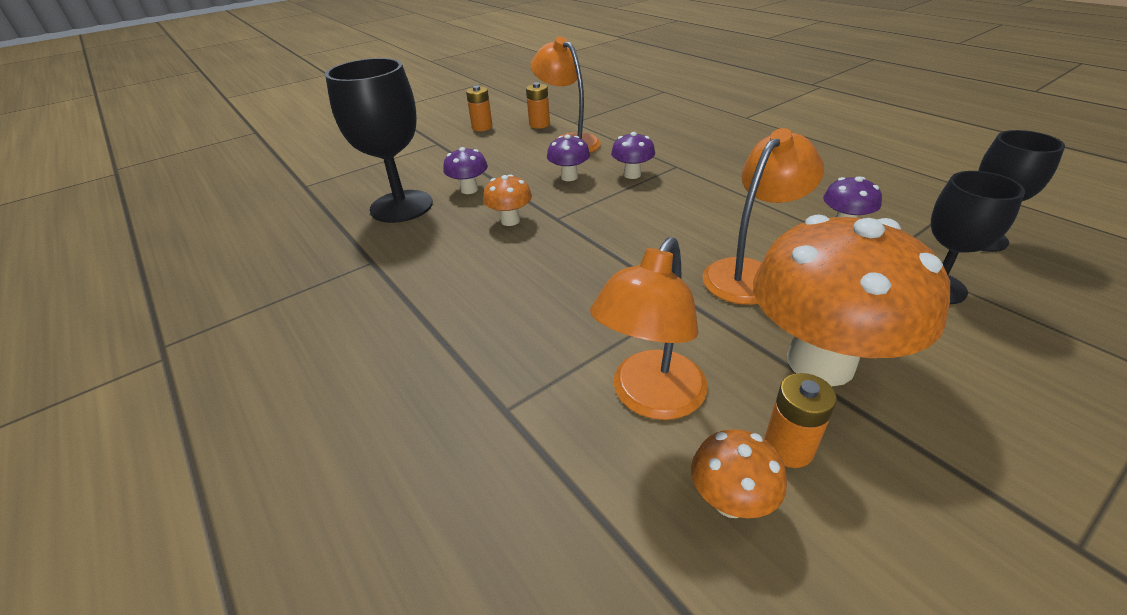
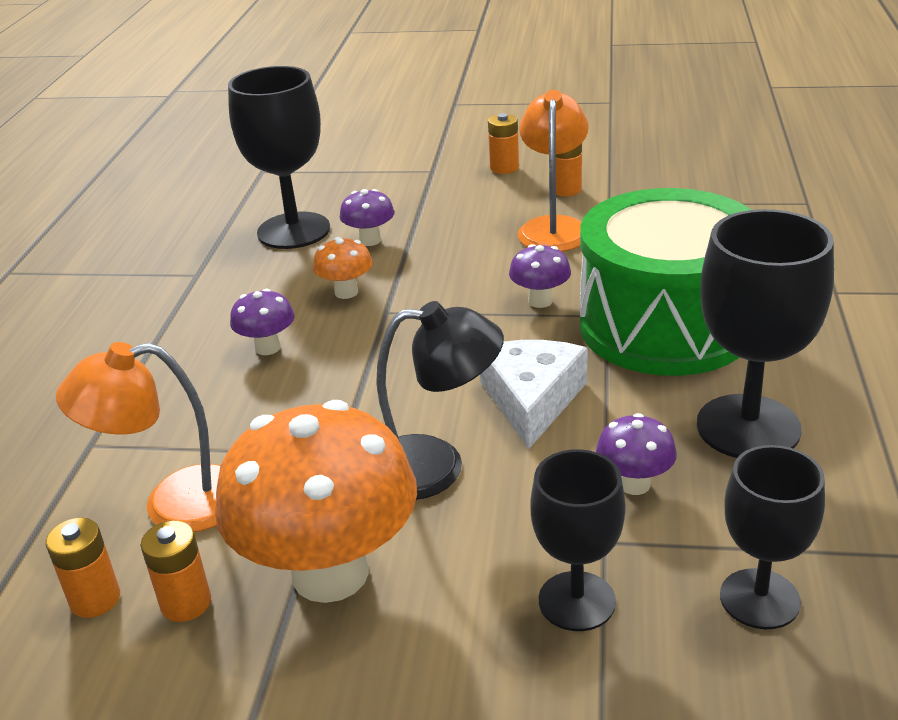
camera: 45 degrees right, 5 degrees down
(569, 177) = (476, 272): purple mushroom -> purple mushroom (267, 348)
(711, 158) = (665, 325): none -> green drum
(724, 217) = (532, 400): none -> white cheese
(730, 501) = (95, 599): orange mushroom -> orange battery
(749, 273) = (436, 467): orange lamp -> black lamp
(830, 179) = (748, 427): none -> black goblet

